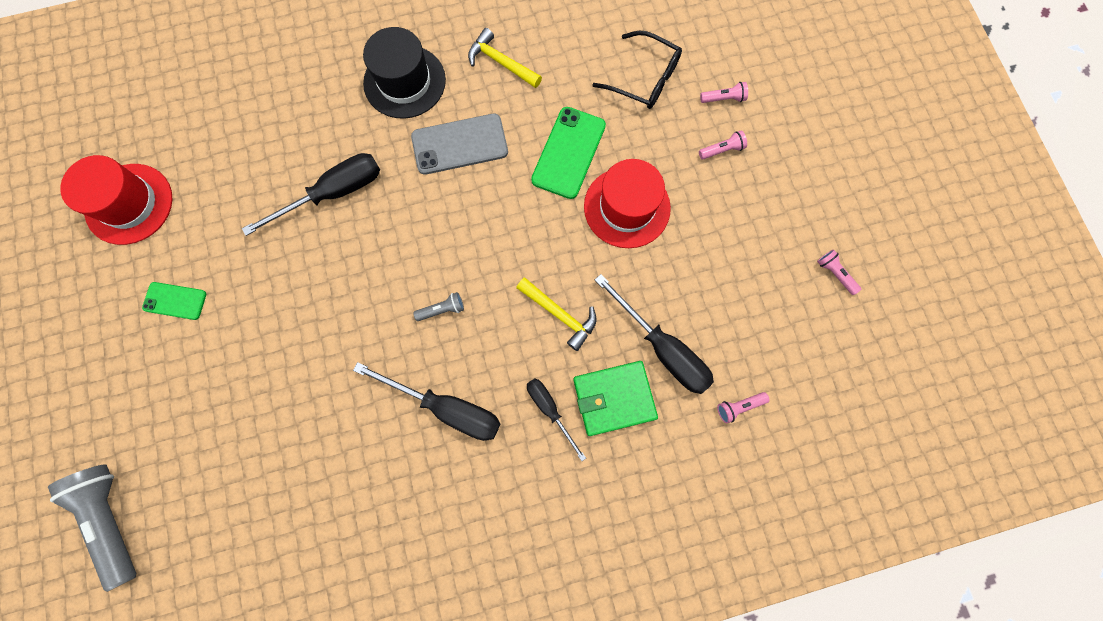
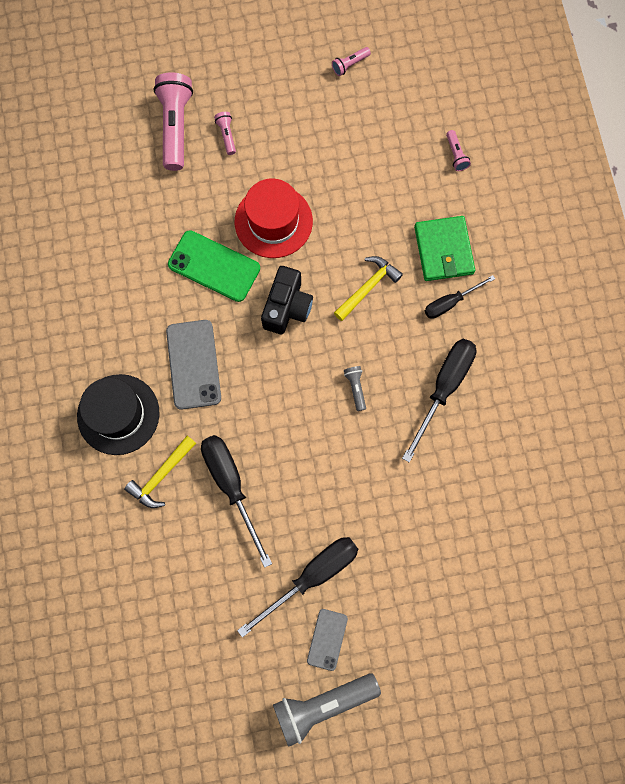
camera: 85 degrees left, 0 degrees up
(113, 519) = (526, 685): grey flashlight -> grey flashlight (322, 704)
(129, 204) = (220, 693): red hat -> none
(175, 301) = (327, 639): green phone -> grey phone
(501, 62) = (110, 321): yellow hammer -> yellow hammer (161, 475)
(529, 230) = (287, 307): none -> black camera
(644, 79) = (146, 192): black glasses -> none
(662, 348) = (403, 207): black screwdriver -> black screwdriver (312, 576)
(723, 98) = (175, 127): pink flashlight -> pink flashlight, size x2.21

